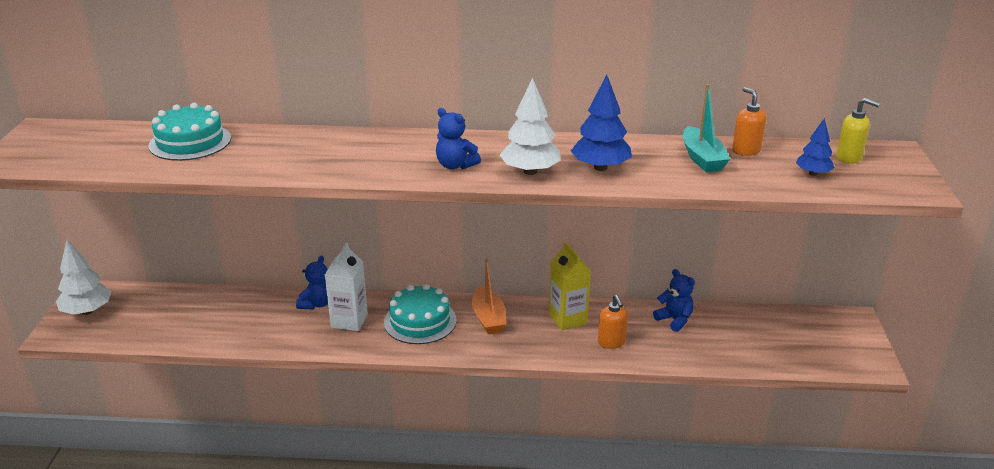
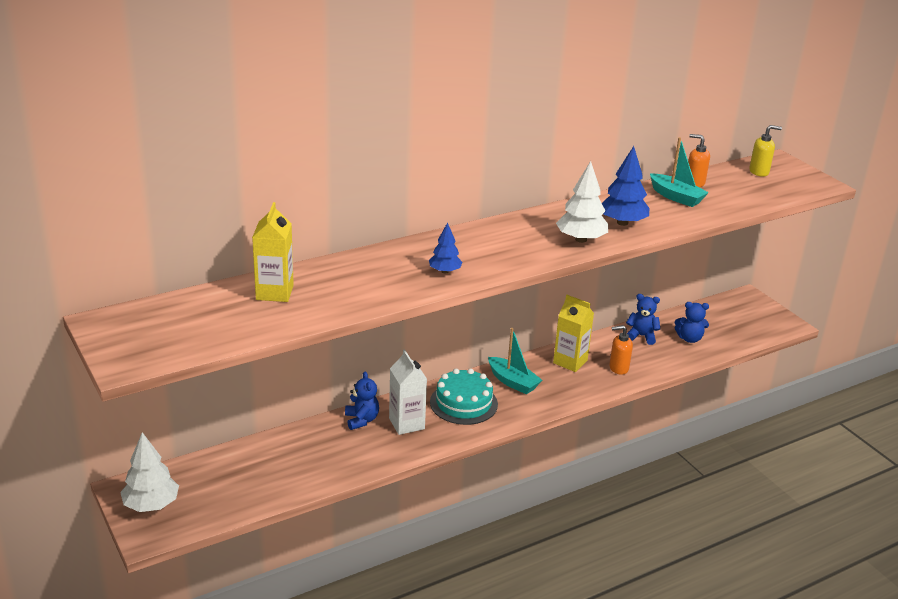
camera: 35 degrees left, 0 degrees up
(190, 142) = (274, 292): turquoise cake -> yellow carton
(455, 165) = (522, 250): blue teddy bear -> blue teddy bear (689, 339)
(488, 318) = (513, 382): orange boat -> turquoise boat
(611, 342) = (618, 368): orange soap dispenser -> orange soap dispenser turned 135 degrees clockwise
(813, 173) = (753, 189): blue tree -> blue tree (445, 271)

